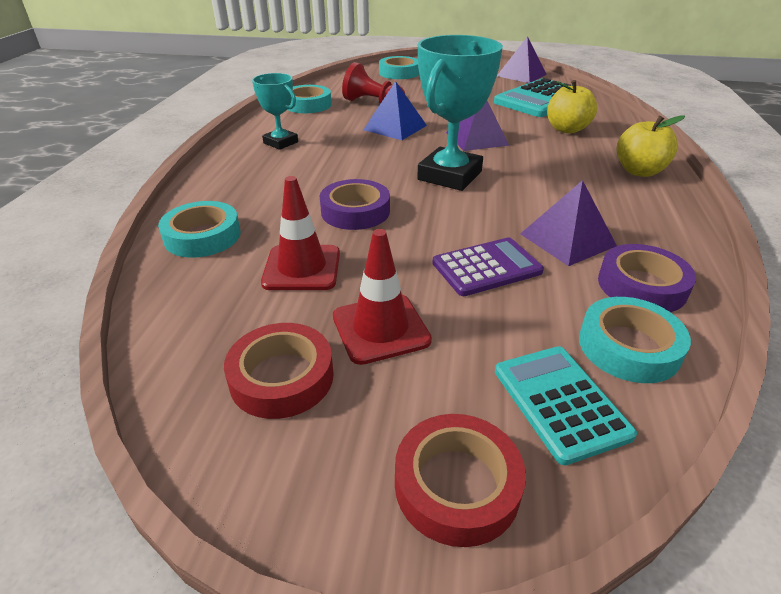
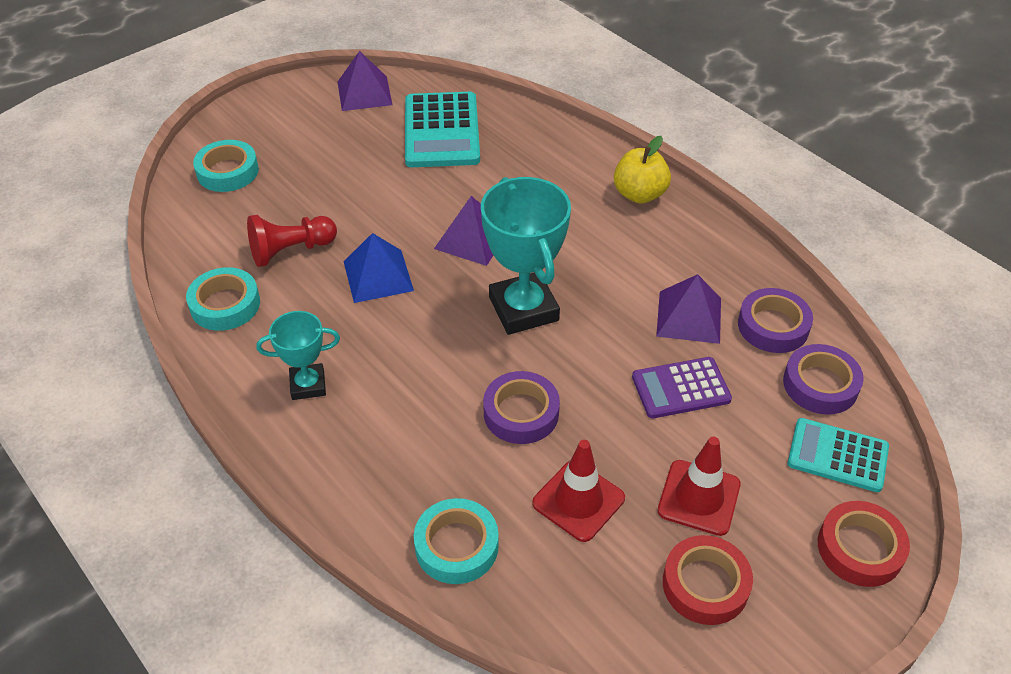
camera: 50 degrees left, 10 degrees up
(486, 267) = (681, 388): purple calculator -> purple calculator turned 120 degrees counterclockwise
(566, 129) = (523, 169): yellow apple -> none
(628, 347) = (820, 385): turquoise tape -> purple tape

